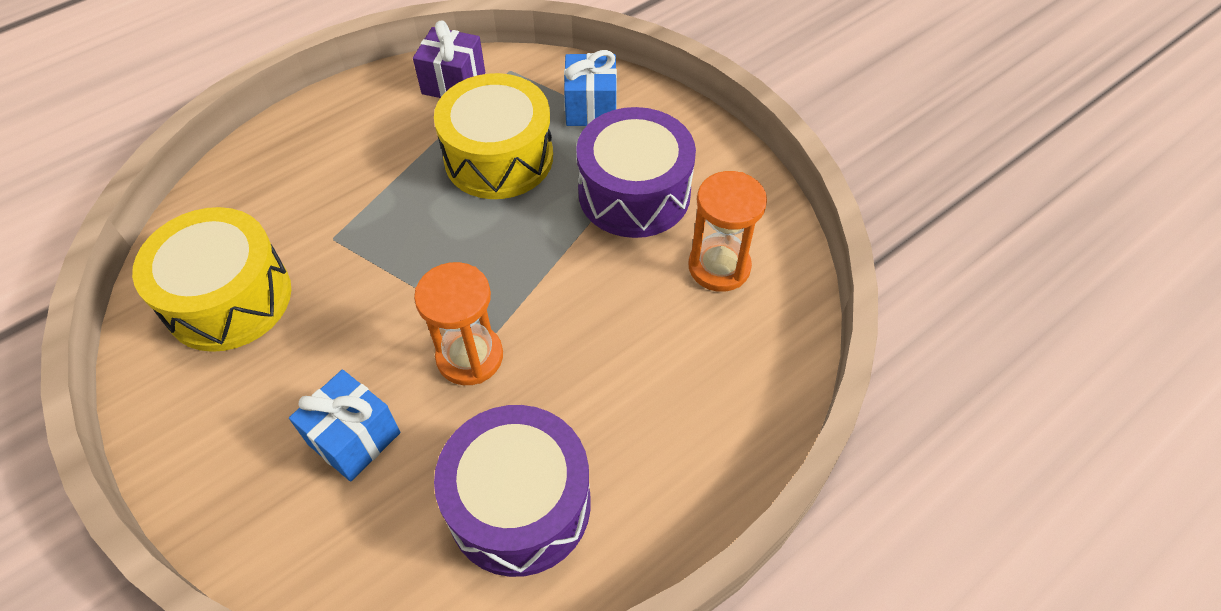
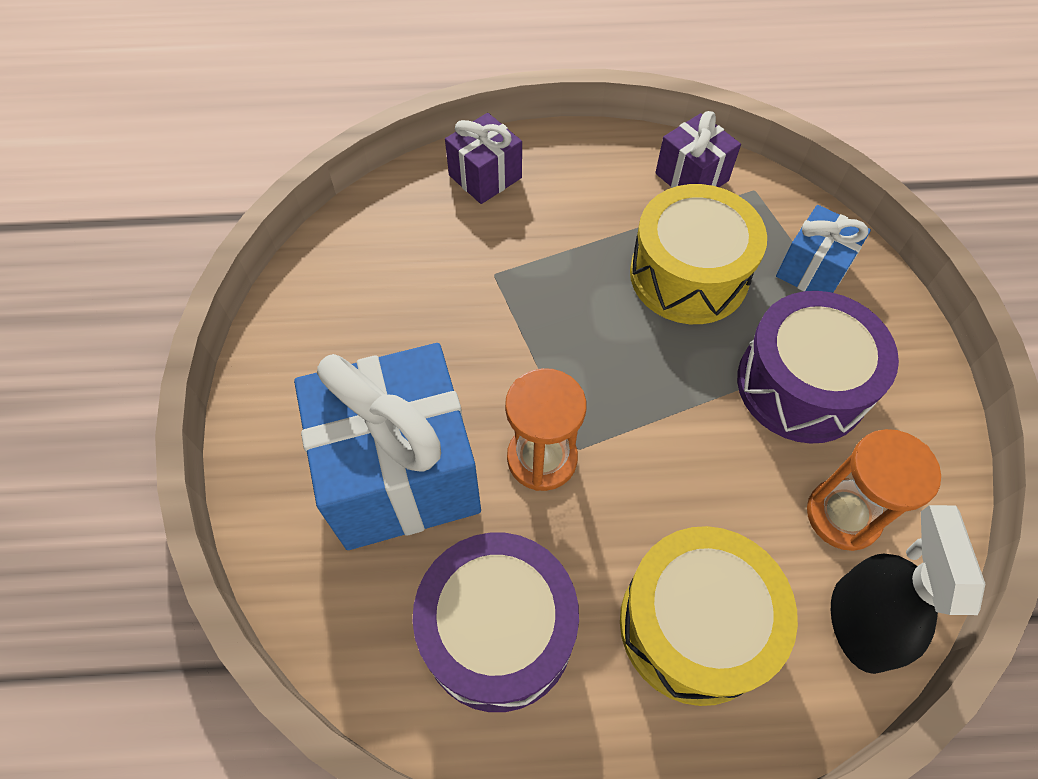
camera: 35 degrees right, 5 degrees up
(229, 298) = (380, 283): yellow drum -> yellow drum (694, 625)
(271, 164) = (485, 176): none -> purple gift
(354, 438) = (400, 473): blue gift -> blue gift, size x1.99
(775, 330) = (860, 622): none -> black spray bottle

